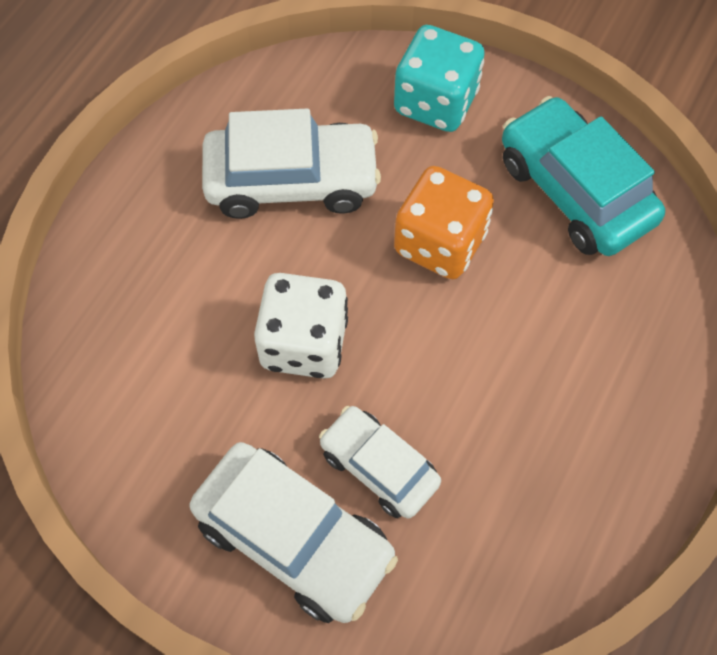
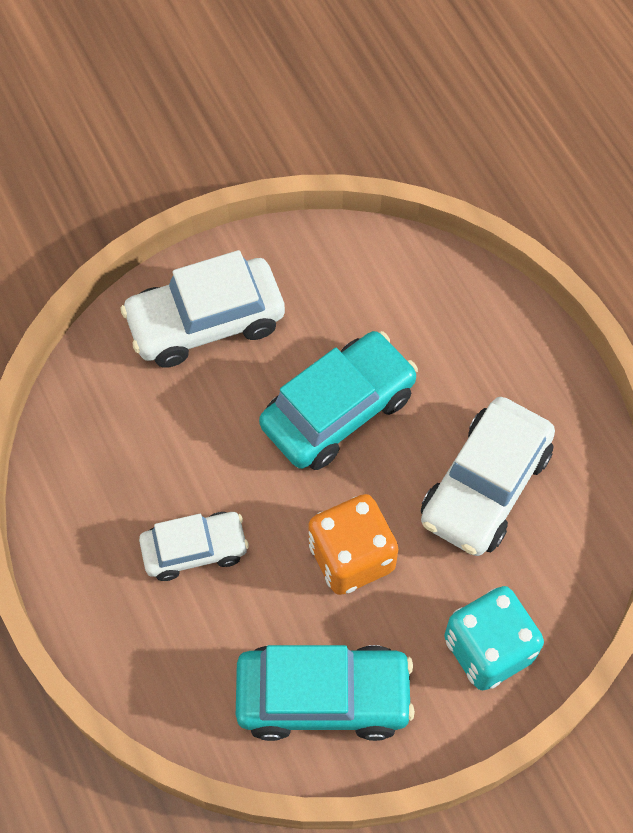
camera: 125 degrees right, 0 degrees up
(304, 343) = (338, 410): white dice -> turquoise car
(379, 467) = (212, 399): white car -> white car (195, 549)

